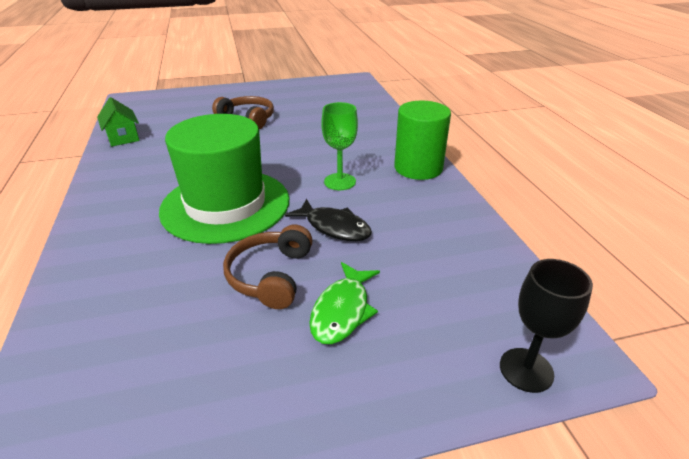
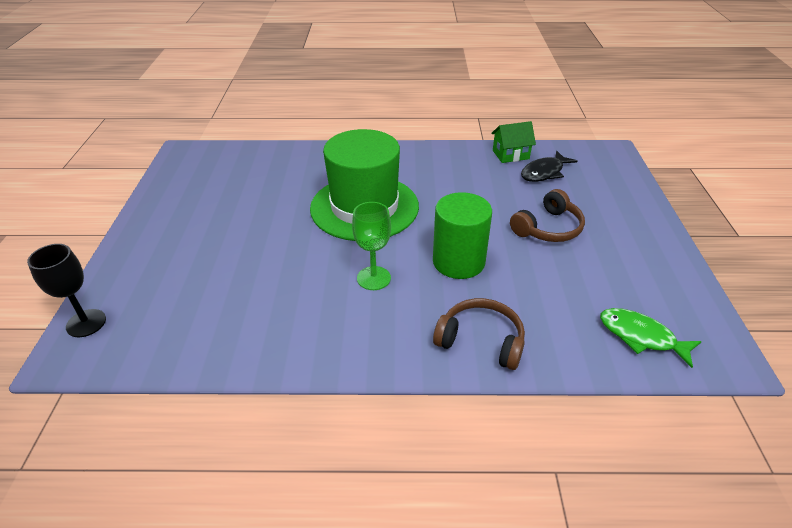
camera: 105 degrees right, 5 degrees up
(271, 276) = (260, 223): brown headphones -> brown headphones (481, 341)
(334, 227) = (299, 261): black fish -> black fish (544, 172)
(342, 310) = (203, 250): green fish -> green fish (641, 337)
(418, 168) = (378, 350): green cylinder -> green cylinder (458, 261)

